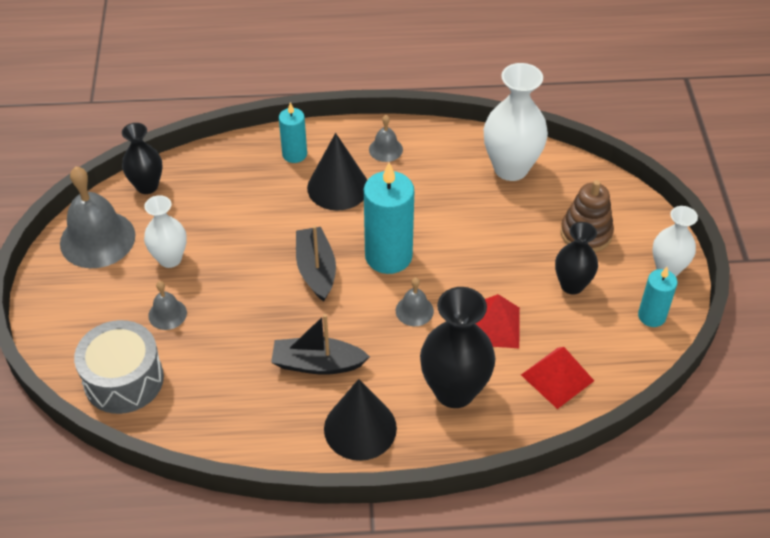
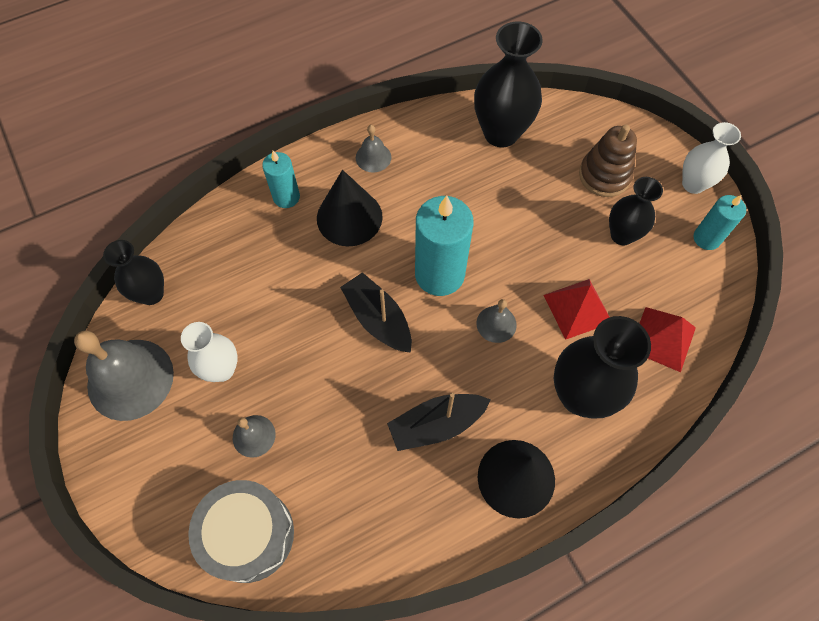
camera: 25 degrees left, 15 degrees up
(511, 168) = (501, 133): white vase -> black vase

